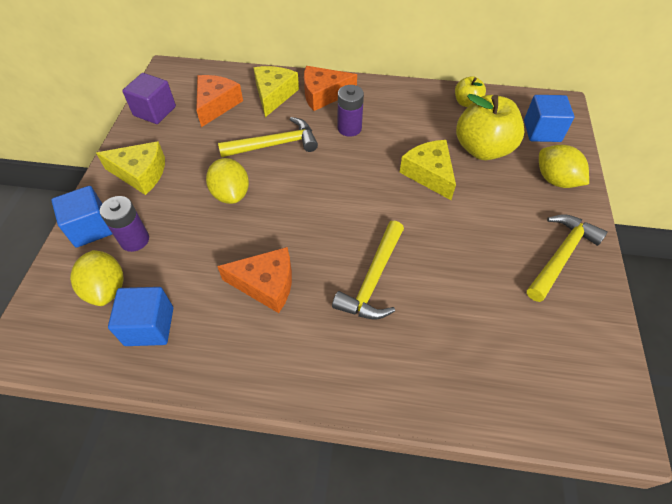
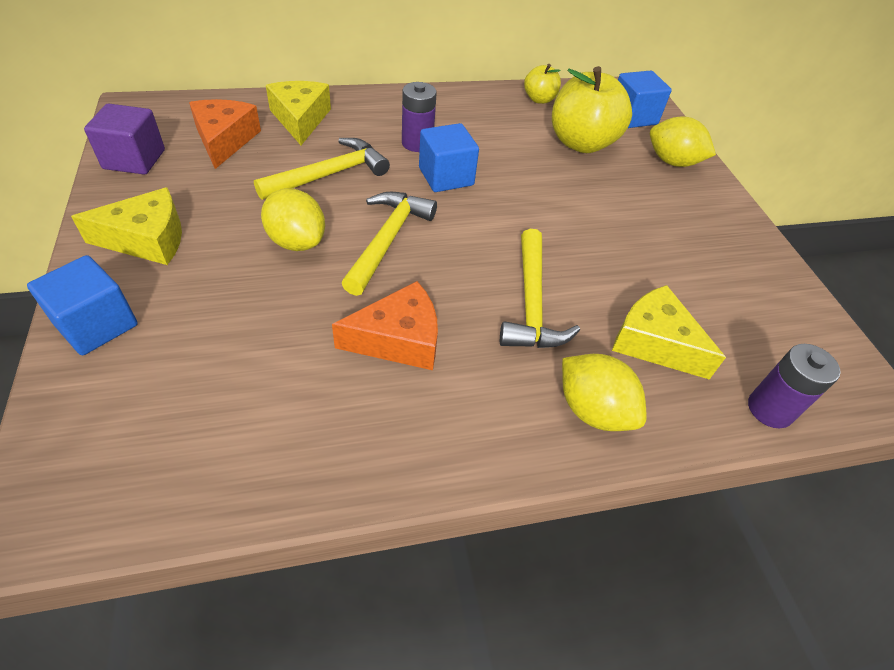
camera: 25 degrees left, 5 degrees down
(106, 289) = (160, 400): yellow lemon -> yellow lemon (593, 410)
(134, 240) = (177, 326): purple battery -> purple battery (770, 409)
(149, 326) = (253, 434): blue cube -> blue cube (446, 176)
(323, 95) = (366, 111): orange cheese -> none
(429, 174) = (536, 177): yellow cheese -> yellow cheese (654, 342)
(561, 256) = (719, 235): yellow hammer -> yellow hammer (388, 240)

